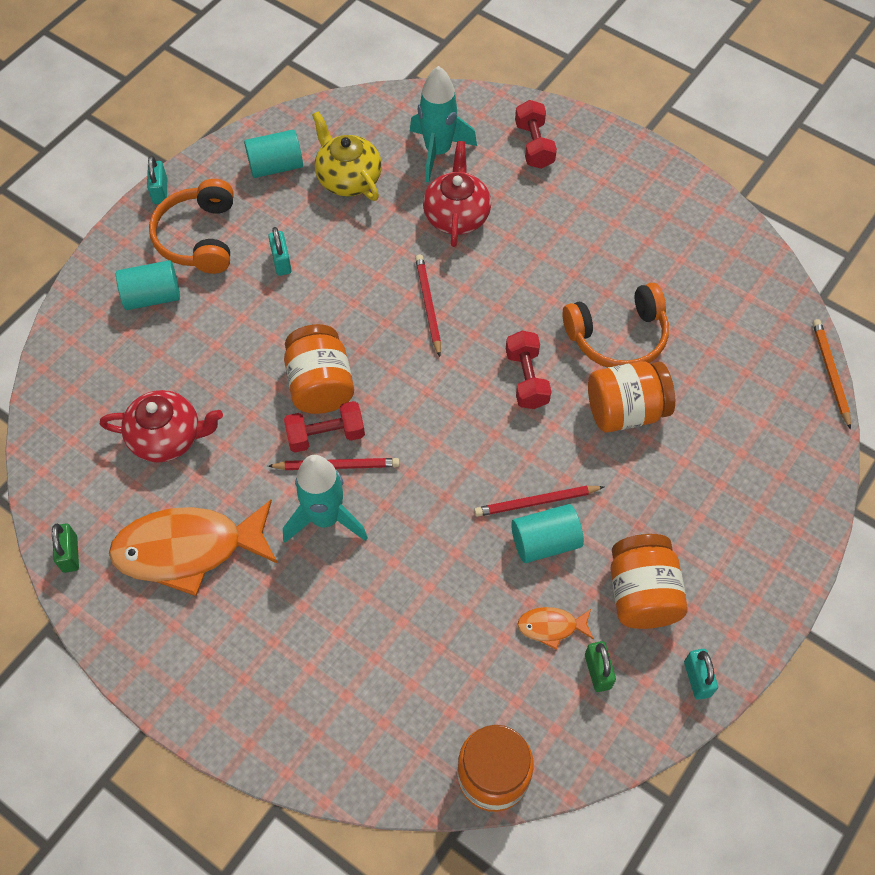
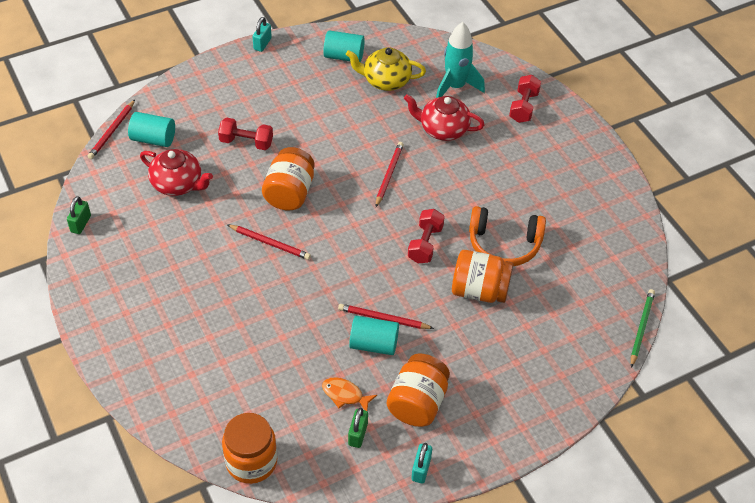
camera: 25 degrees right, 10 degrees down
(32, 401) = (112, 131): none -> red pencil
(152, 296) = (219, 101): turquoise cylinder -> turquoise cylinder (153, 139)
(188, 549) = (150, 251): orange fish -> none
(199, 237) = (269, 79): orange headphones -> none
(281, 262) = (311, 113): turquoise padlock -> none
(325, 518) = (243, 270): turquoise rocket -> none
(326, 435) = (274, 223): red dumbbell -> red dumbbell (246, 142)
(348, 178) = (385, 80): yellow teapot -> yellow teapot turned 75 degrees counterclockwise
(456, 215) = (443, 129): red teapot -> red teapot turned 105 degrees counterclockwise
(830, 373) = (641, 328): orange pencil -> green pencil

